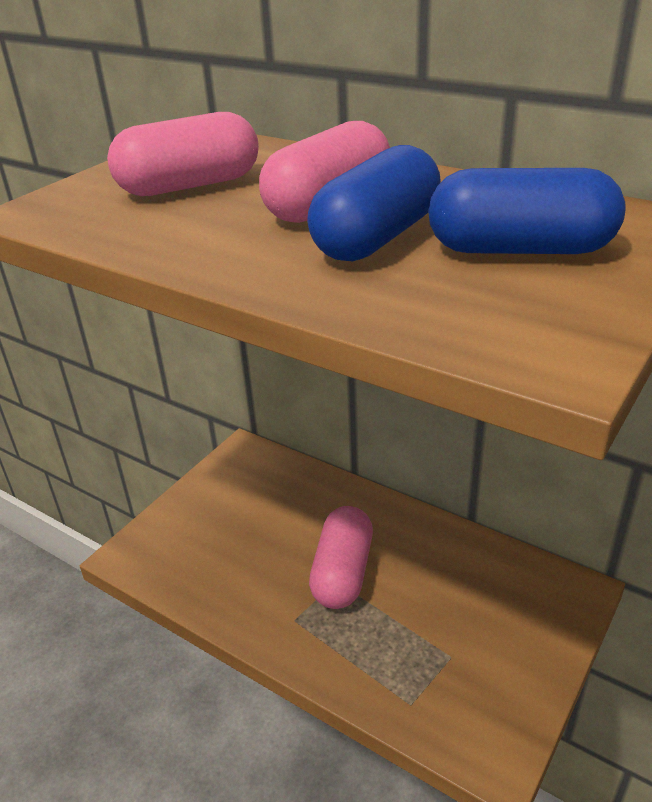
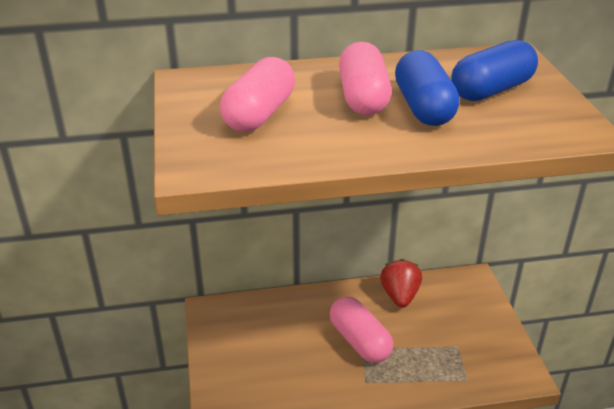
camera: 45 degrees left, 0 degrees up
(451, 552) = (400, 296): none -> red strawberry

